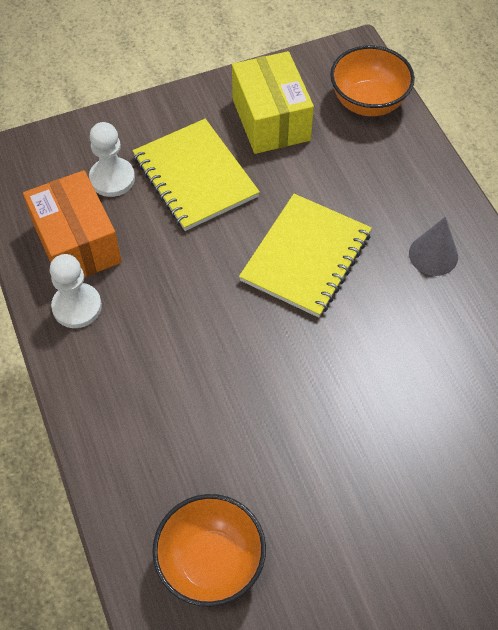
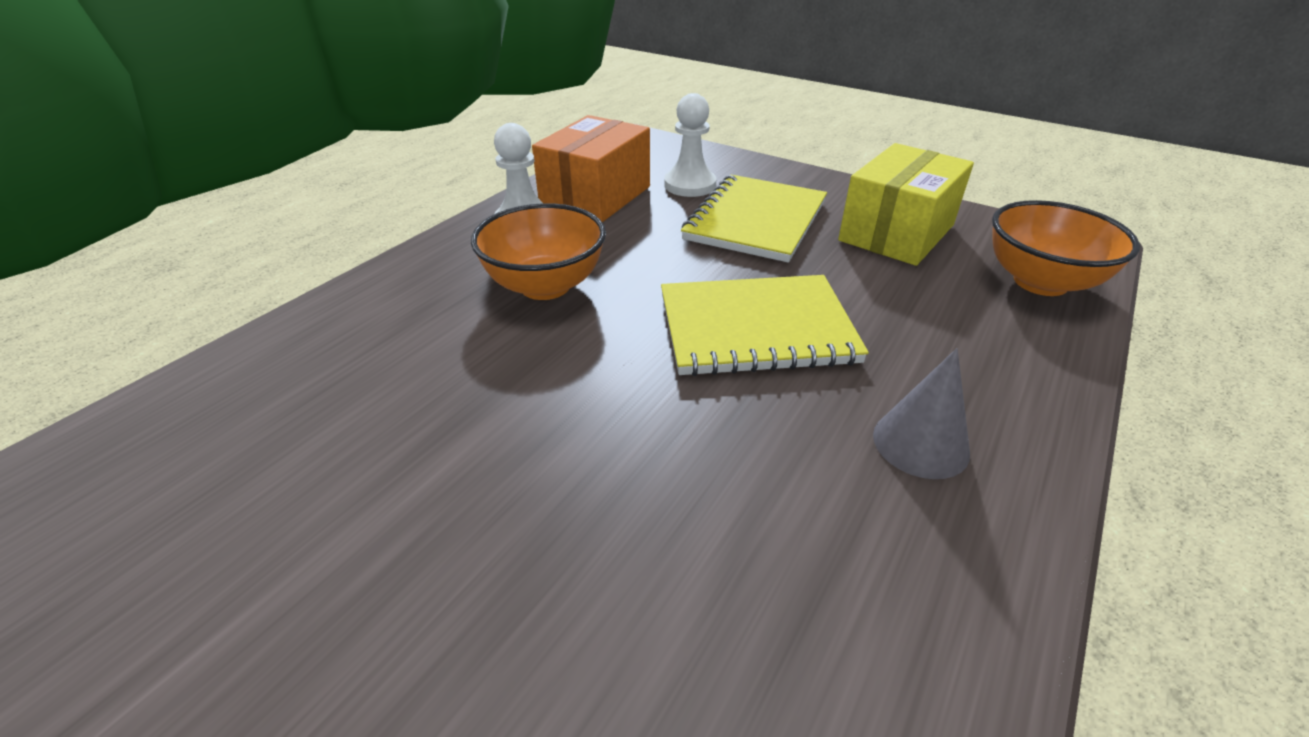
camera: 55 degrees right, 20 degrees down
(211, 562) = (215, 442): orange bowl -> orange bowl (545, 286)

